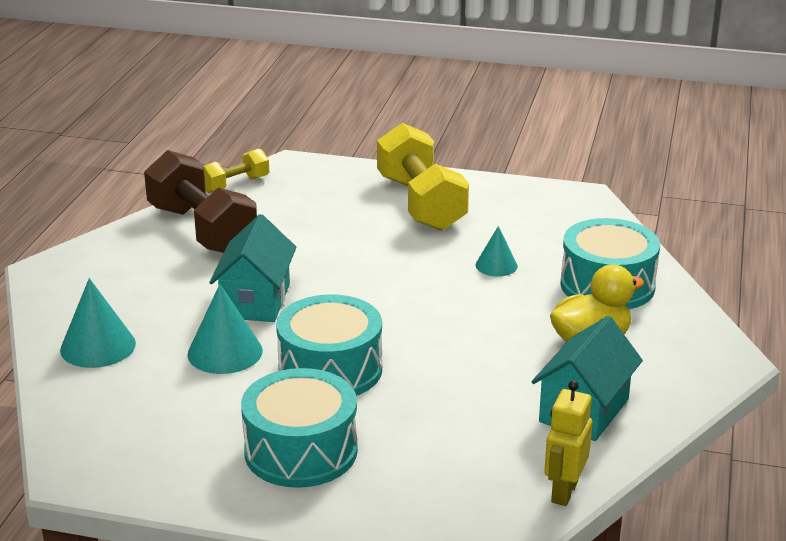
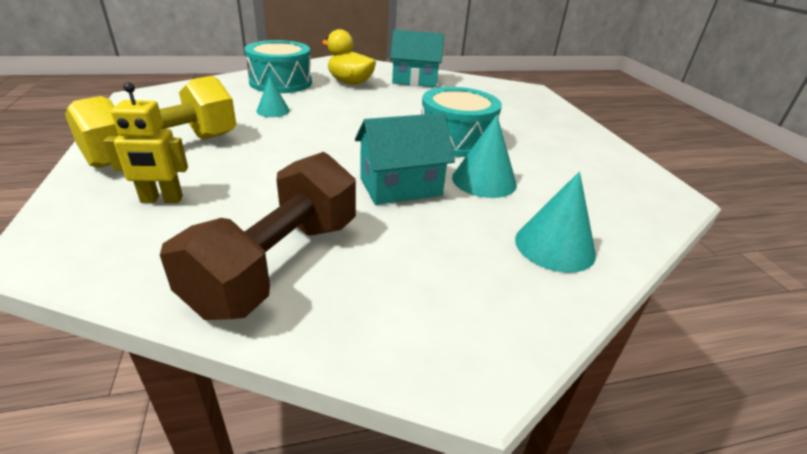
camera: 120 degrees left, 5 degrees up
(235, 185) = (121, 281): yellow dumbbell -> none
(301, 451) = (539, 133): turquoise drum -> none
(564, 492) = (478, 80): yellow robot -> yellow robot (161, 199)

